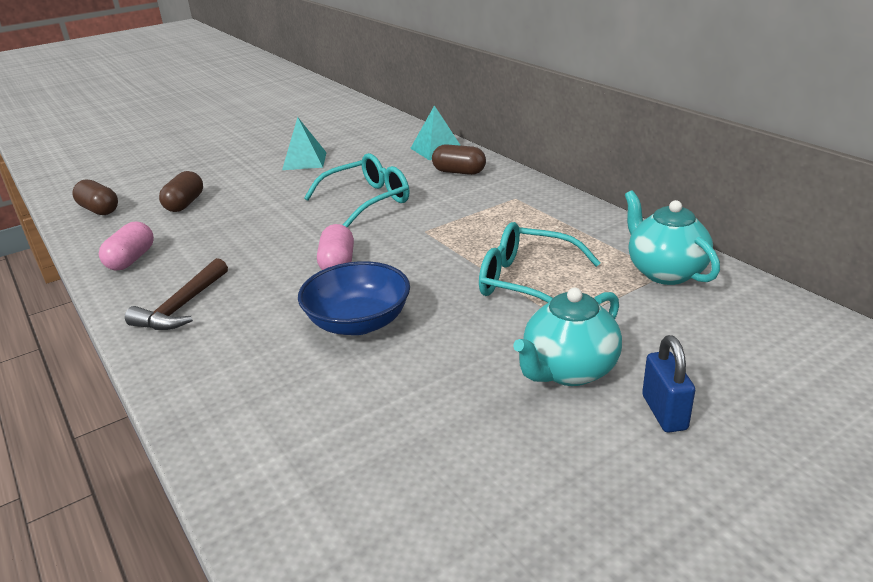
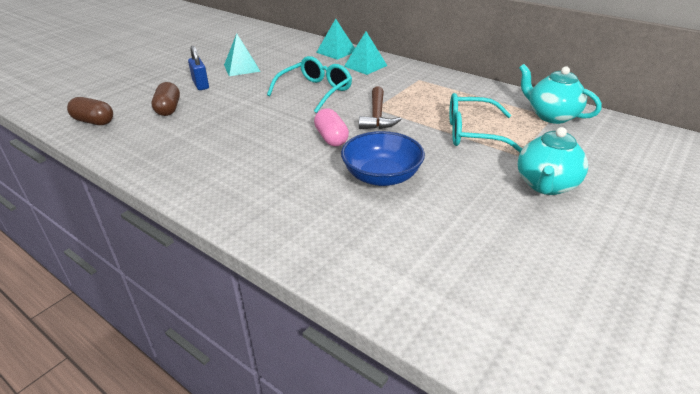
camera: 20 degrees left, 5 degrees up
(131, 259) = (158, 156): pink capsule -> none
(182, 307) = (234, 186): brown hammer -> brown hammer (377, 116)
(459, 172) = (365, 66): brown capsule -> turquoise pyramid
(664, 412) = (621, 201): blue padlock -> blue padlock (201, 85)

